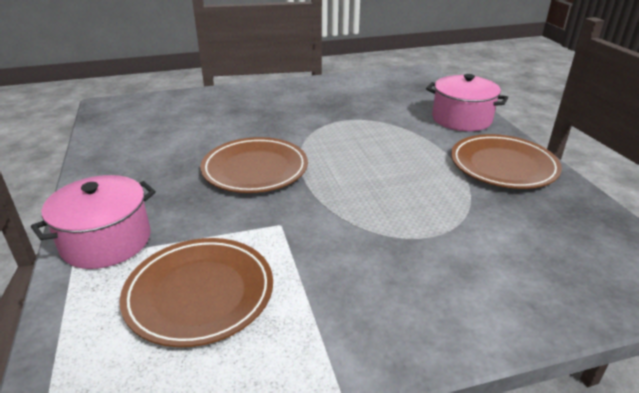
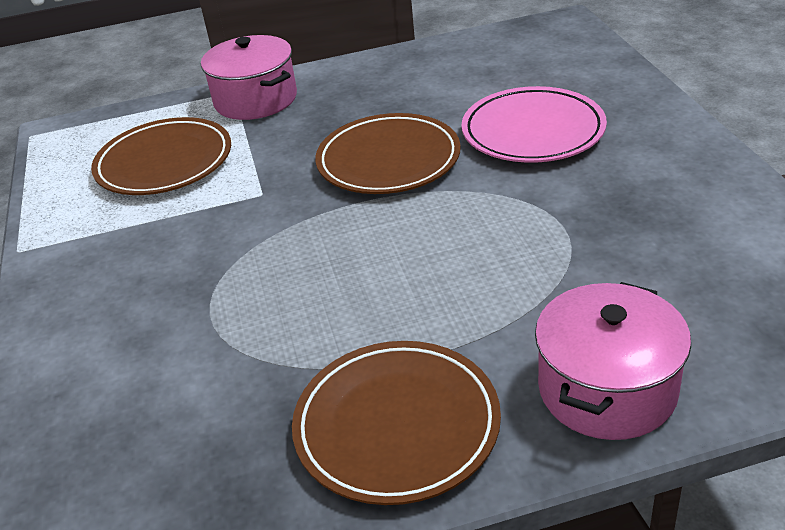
camera: 95 degrees right, 5 degrees up
(244, 122) = (533, 131): none -> pink plate

